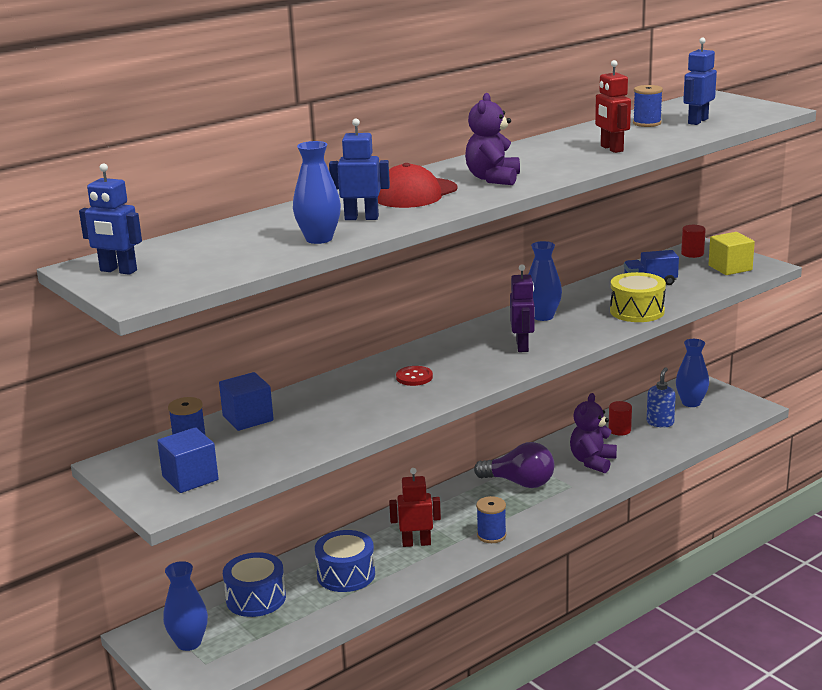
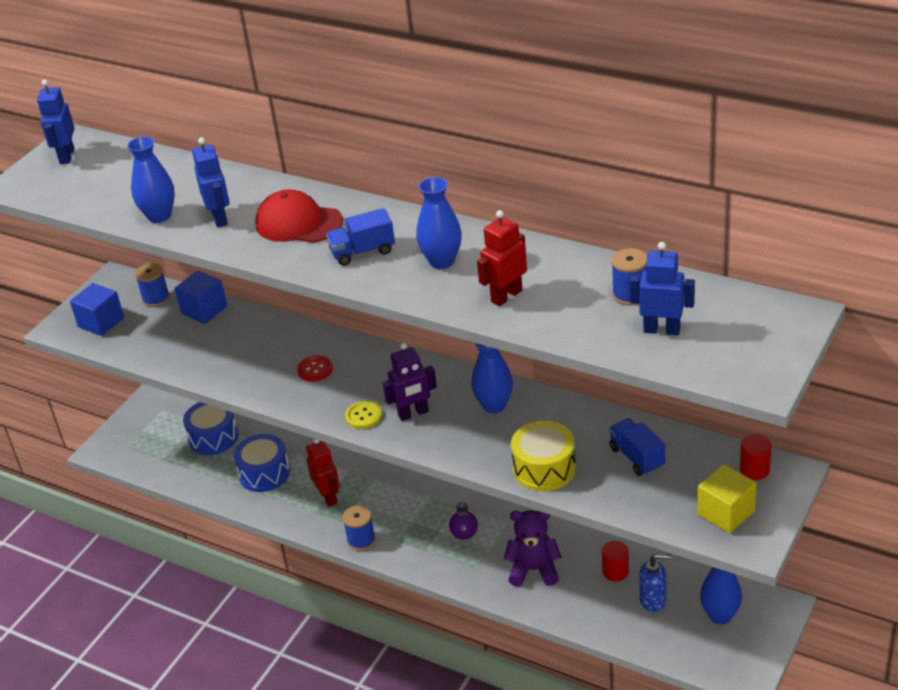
camera: 70 degrees right, 15 degrees up
(189, 643) = (147, 428): blue vase -> blue vase (442, 261)
(493, 179) = (362, 252): purple teddy bear -> blue truck
(505, 365) = (363, 416): none -> yellow button
(520, 483) = (464, 529): purple light bulb -> purple light bulb, size x0.60

